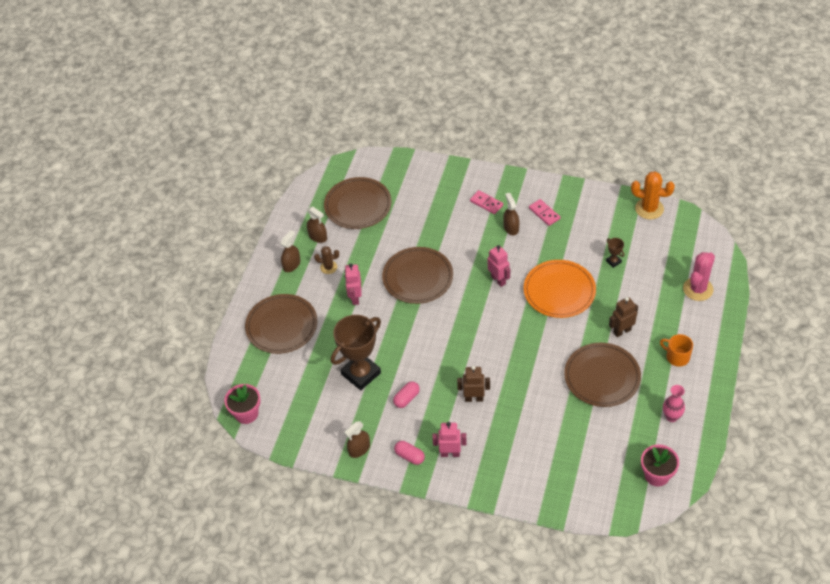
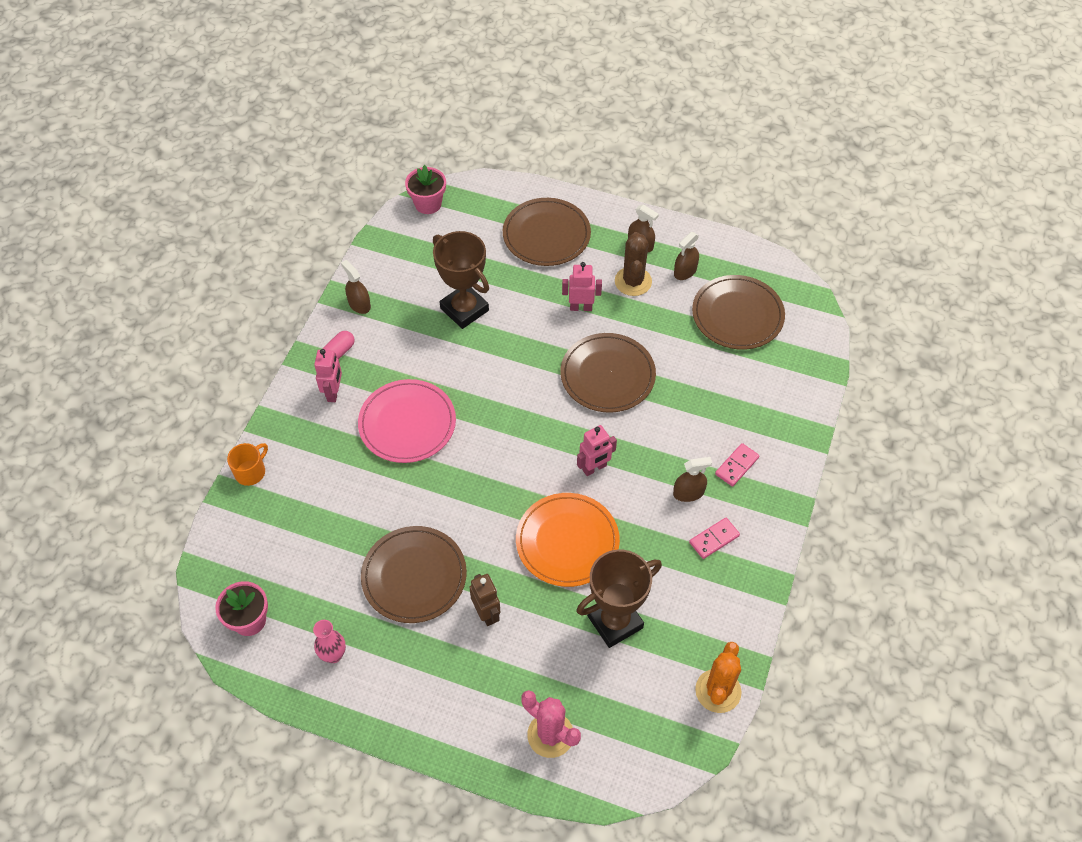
camera: 90 degrees right, 5 degrees up
(328, 267) = (633, 281): brown cactus -> brown cactus, size x1.69
(406, 398) = (420, 353): pink capsule -> none
(474, 398) = (407, 423): brown robot -> pink plate
(613, 261) = (615, 622): brown trophy -> brown trophy, size x2.45
(677, 357) = (431, 681): orange mug -> orange mug (251, 472)

